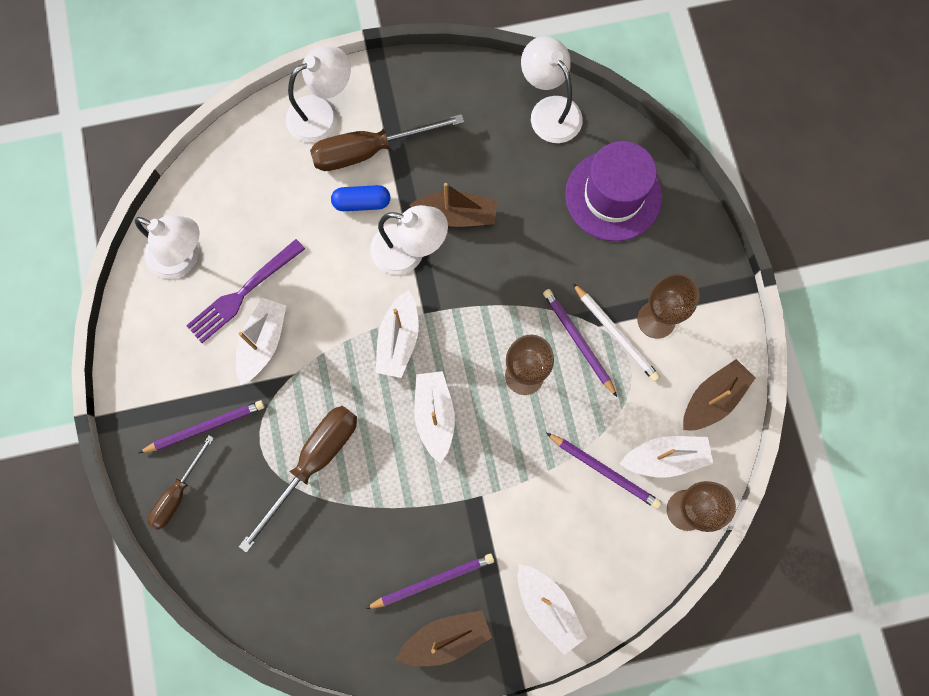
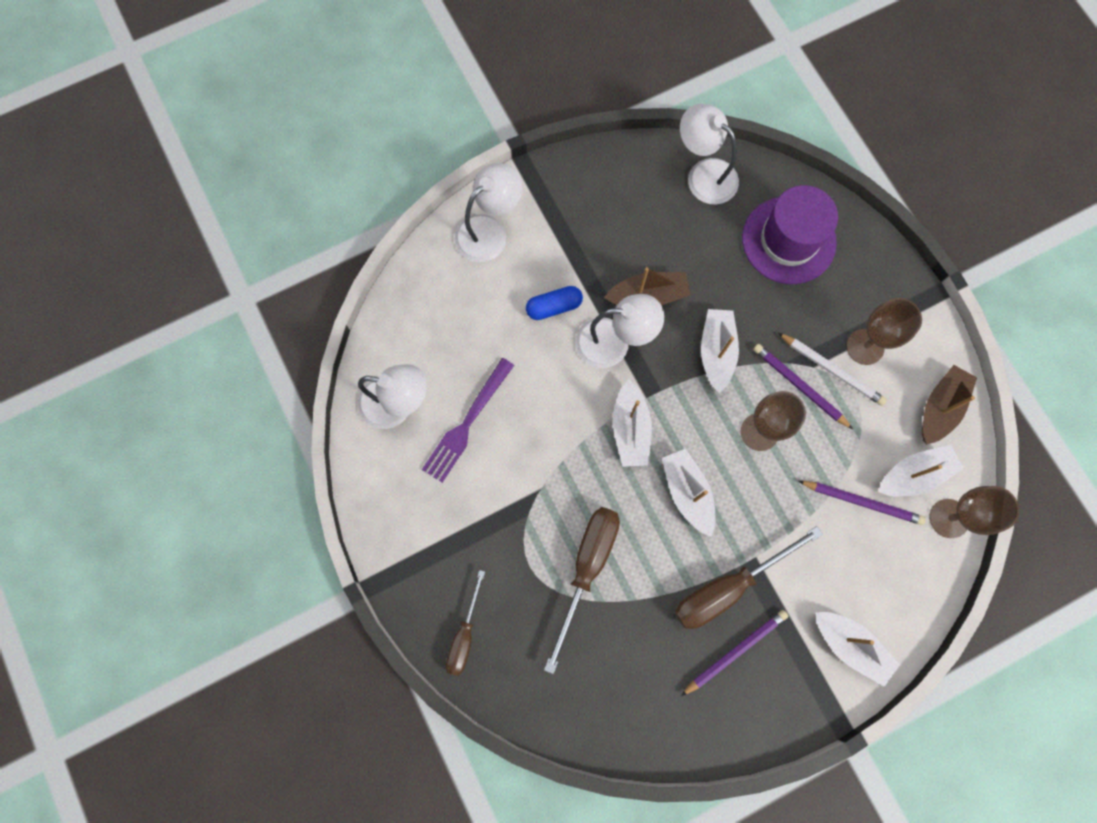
camera: 15 degrees left, 0 degrees up
(205, 427) = (471, 563): purple pencil -> none
(263, 343) = (501, 466): white boat -> white boat (716, 352)
(370, 150) = (546, 255): brown screwdriver -> brown screwdriver (729, 586)
(446, 638) = (765, 702): brown boat -> none

